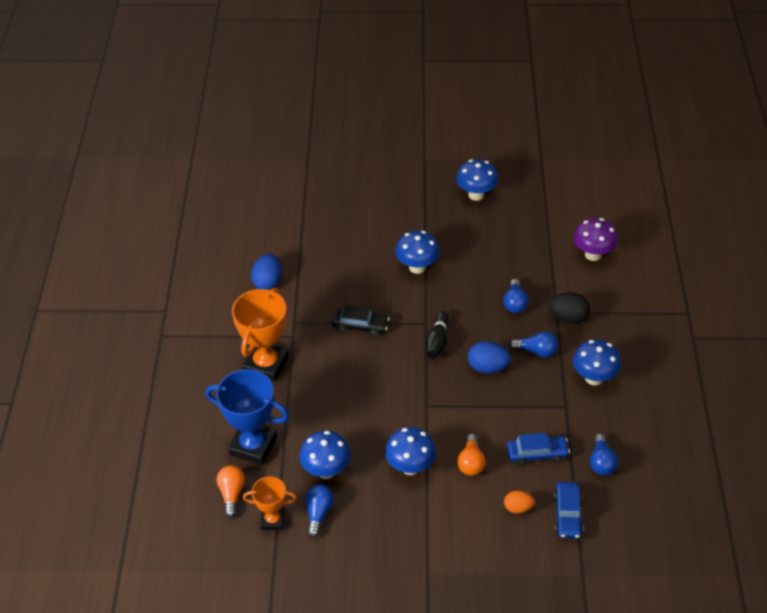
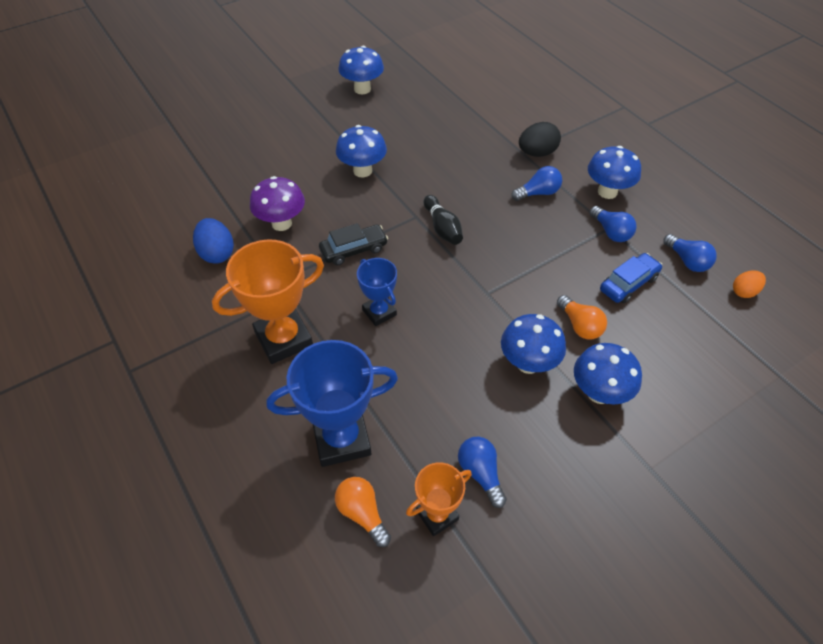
camera: 35 degrees left, 5 degrees up
(266, 364) = (284, 339): orange trophy -> orange trophy turned 75 degrees clockwise
(326, 470) = (447, 419): blue mushroom -> blue mushroom (599, 393)
(341, 379) = (379, 312): none -> blue trophy
(487, 367) = (510, 228): blue egg -> none
(515, 303) = (480, 162): blue light bulb -> blue light bulb (611, 232)
(518, 508) = (663, 345): orange egg -> orange egg (744, 292)
(567, 515) = (710, 325): blue car -> none
(593, 254) = (507, 95): purple mushroom -> purple mushroom (281, 223)

